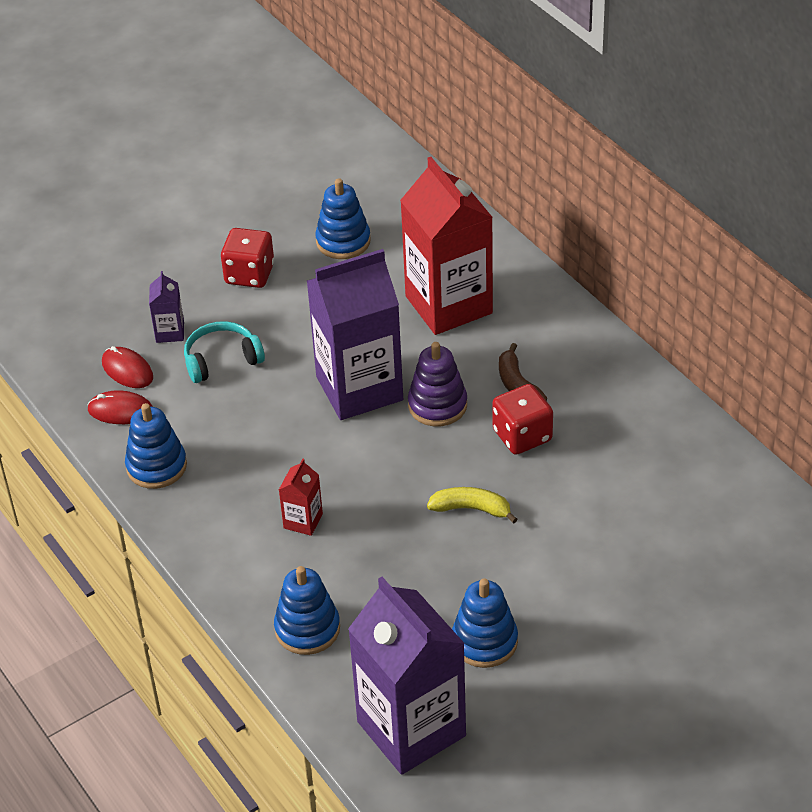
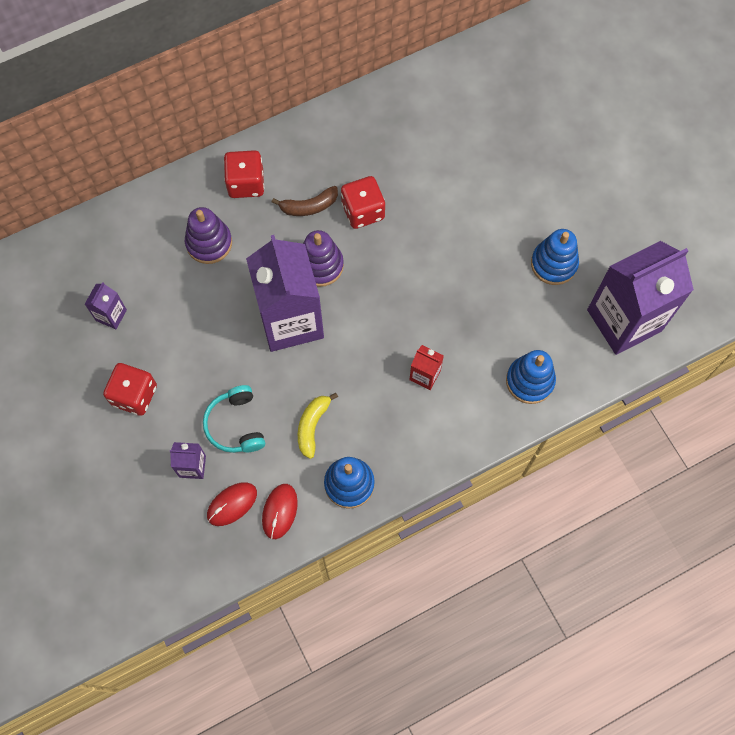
camera: 85 degrees left, 25 degrees up
(343, 241) = (111, 315): blue stacking toy -> purple carton
(448, 305) = (209, 243): red carton -> purple stacking toy
(471, 509) = (430, 256): yellow banana -> yellow banana (312, 426)
(536, 324) = (246, 183): none -> red dice

